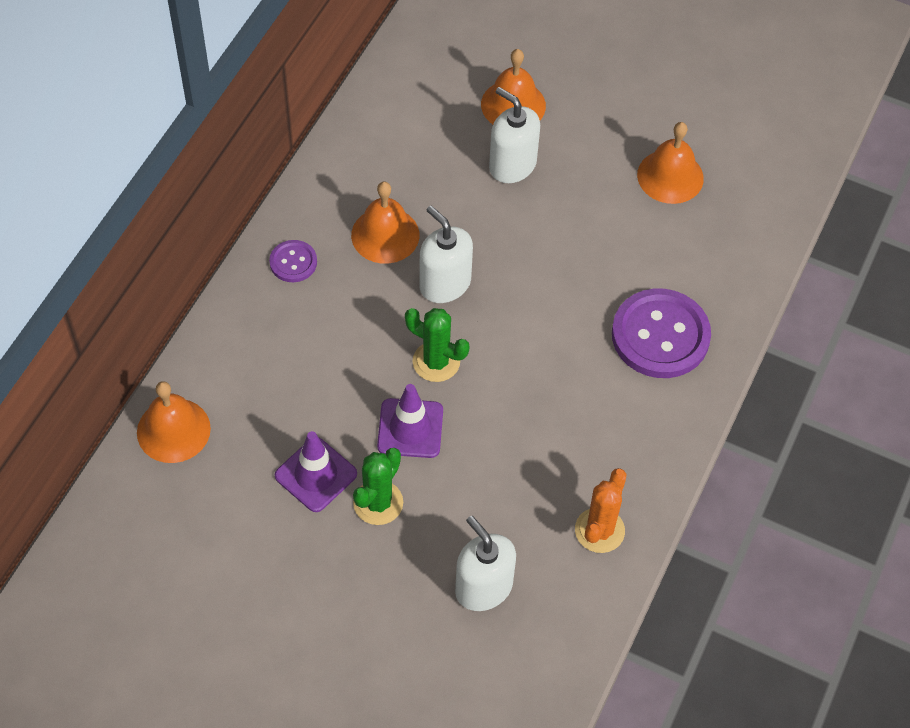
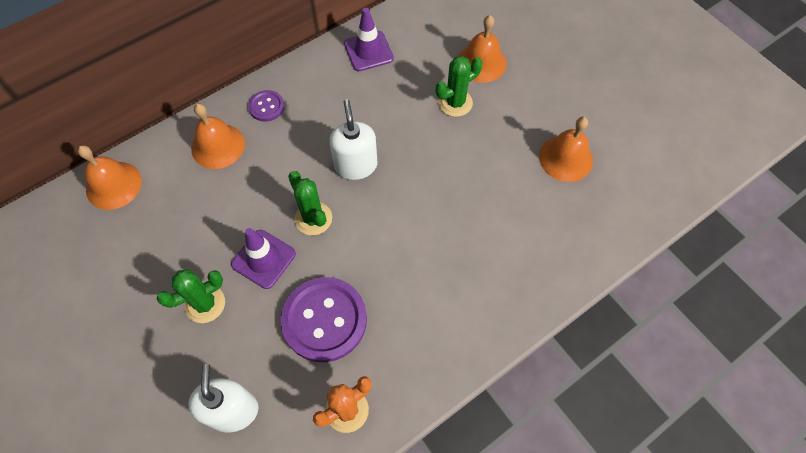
camera: 30 degrees right, 5 degrees up
(316, 475) = (179, 261): purple traffic cone -> purple traffic cone (368, 51)
(385, 235) = (338, 114): orange bell -> orange bell (218, 146)
(512, 165) = (455, 103): white soap dispenser -> green cactus
(660, 335) = (487, 275): purple button -> purple button (324, 320)

